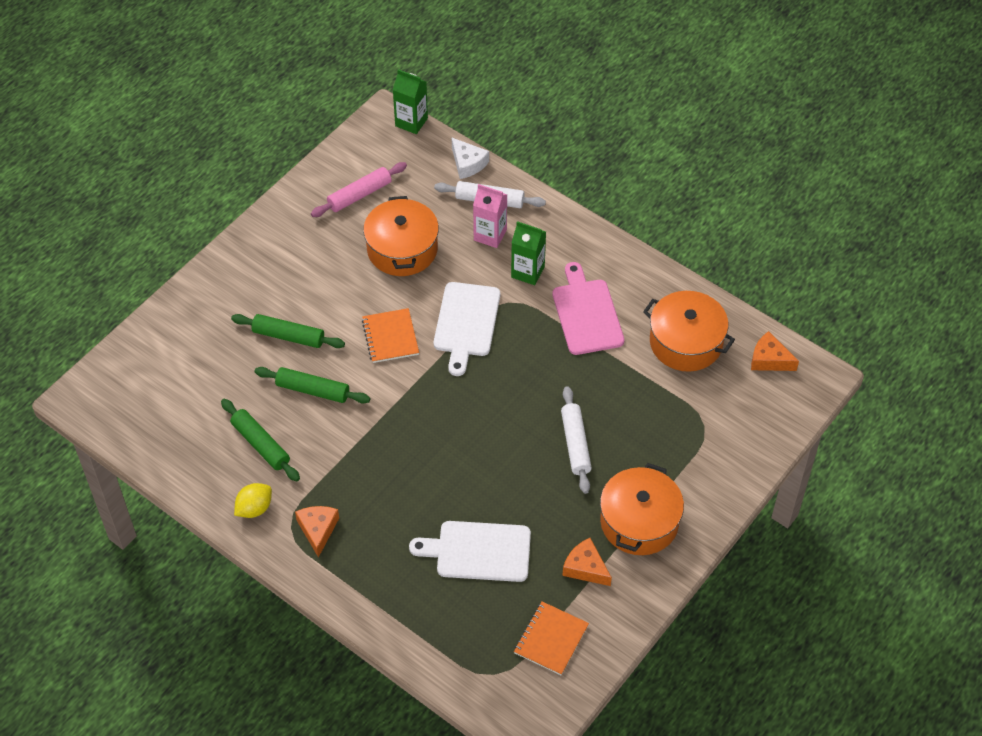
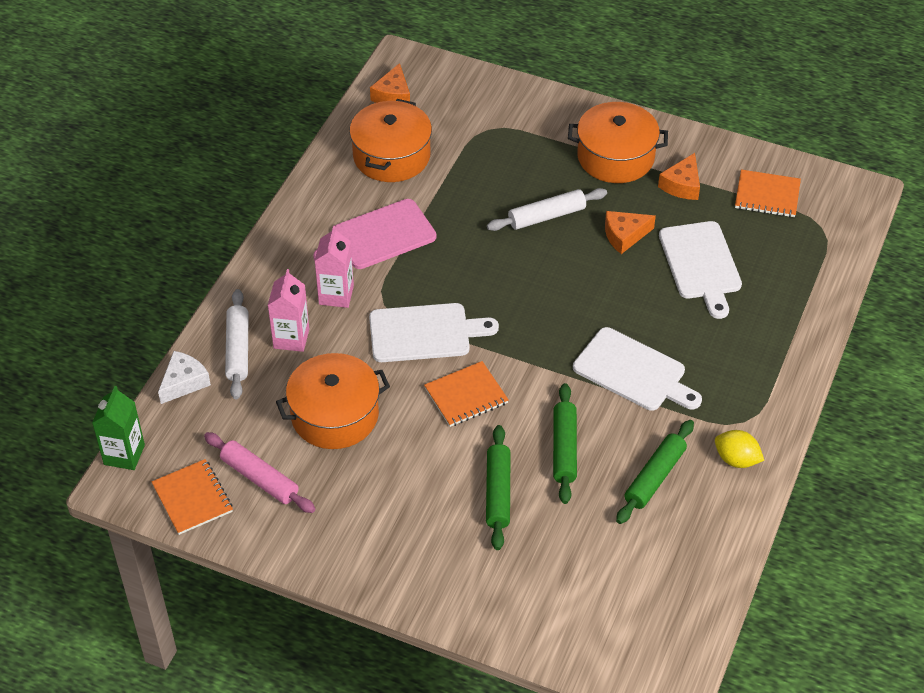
camera: 105 degrees left, 5 degrees down
(318, 530) = (736, 397): orange cheese -> orange cheese (624, 235)
(357, 155) = (192, 498): none -> orange notebook
(373, 461) = (633, 371): none -> white cutting board
(527, 272) = (336, 295): green carton -> pink carton

